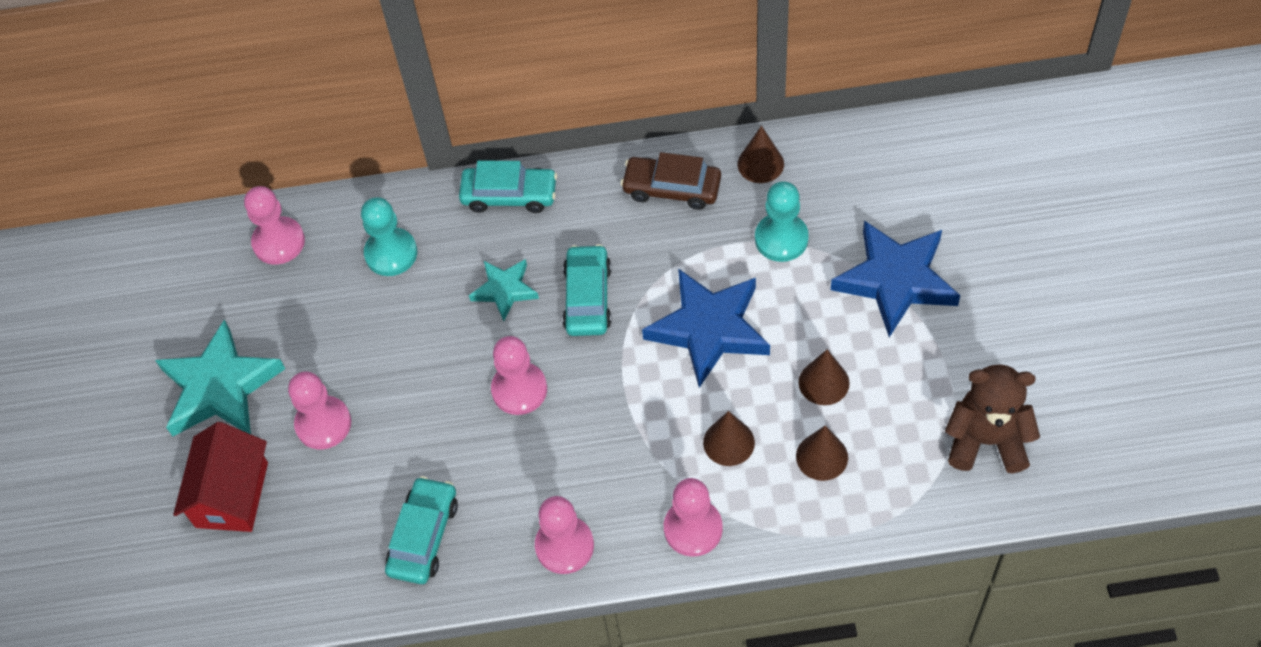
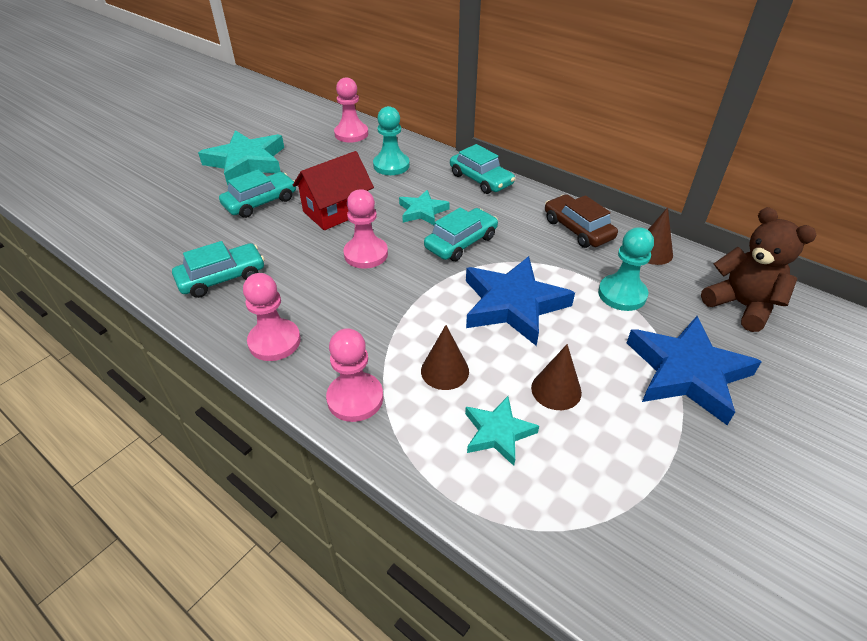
camera: 40 degrees right, 15 degrees down
(232, 495) = (183, 199): red house -> red house (336, 211)
(323, 424) = (260, 202): pink pawn -> turquoise car
(822, 456) = (498, 433): brown cone -> turquoise star
(986, 440) = (653, 541): brown teddy bear -> brown teddy bear (741, 305)

